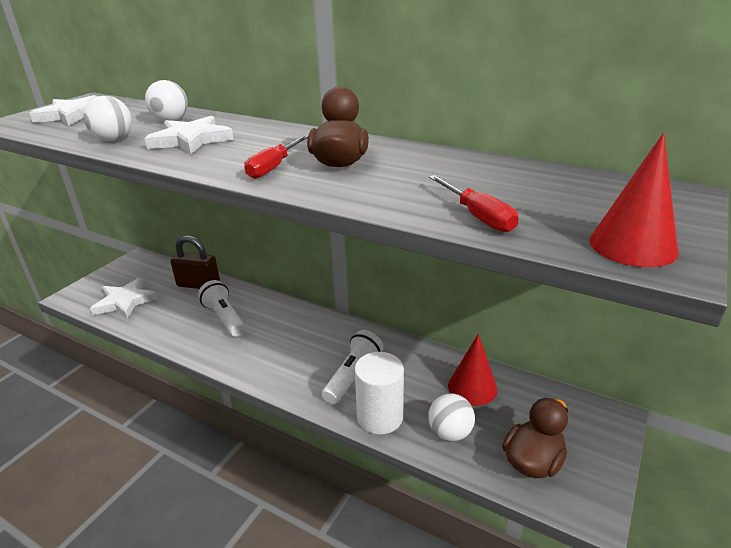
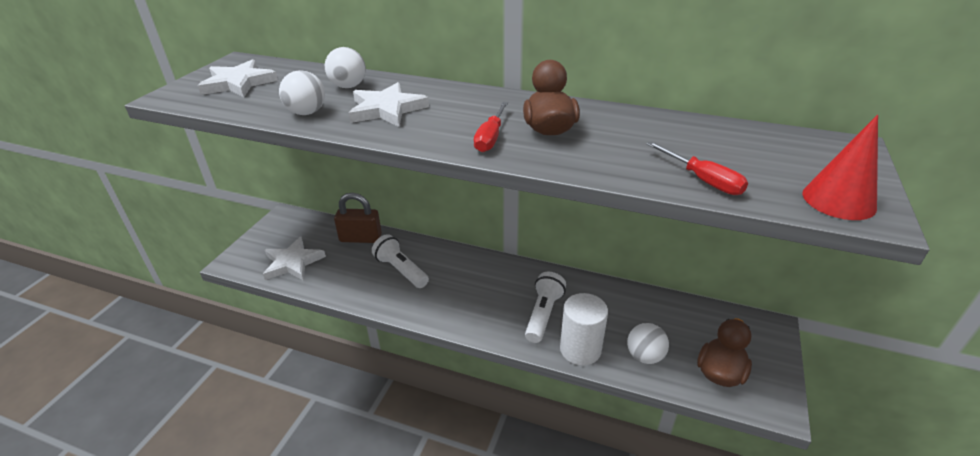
camera: 10 degrees left, 5 degrees up
(472, 387) = (650, 313): red cone -> none

